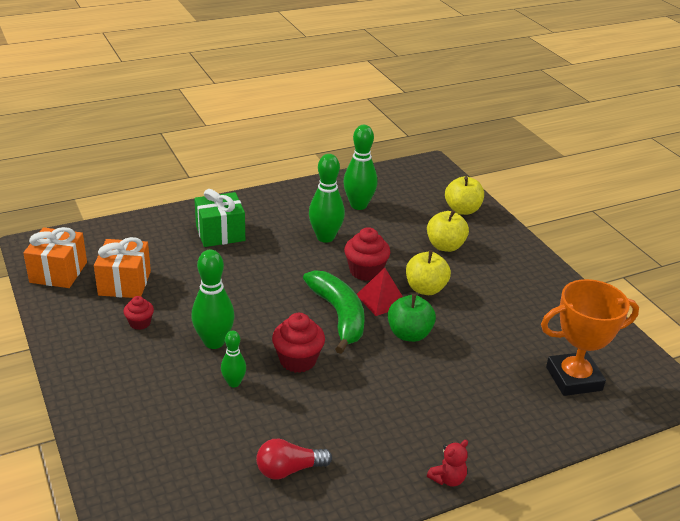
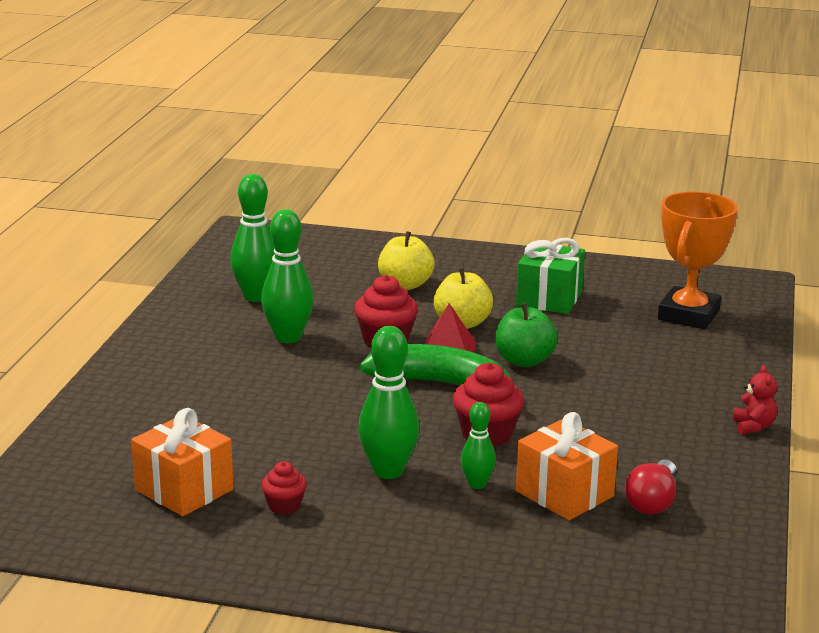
camera: 50 degrees left, 10 degrees down
(58, 272) = (84, 530): orange gift -> orange gift (564, 494)
(220, 233) = (177, 394): green gift -> green gift (549, 298)
(462, 210) = (356, 251): yellow apple -> none

